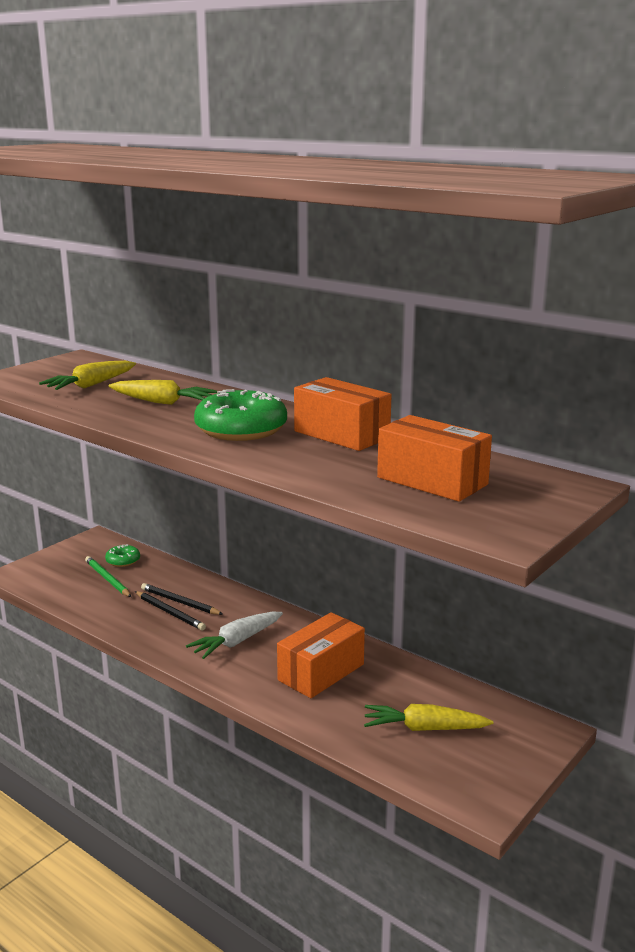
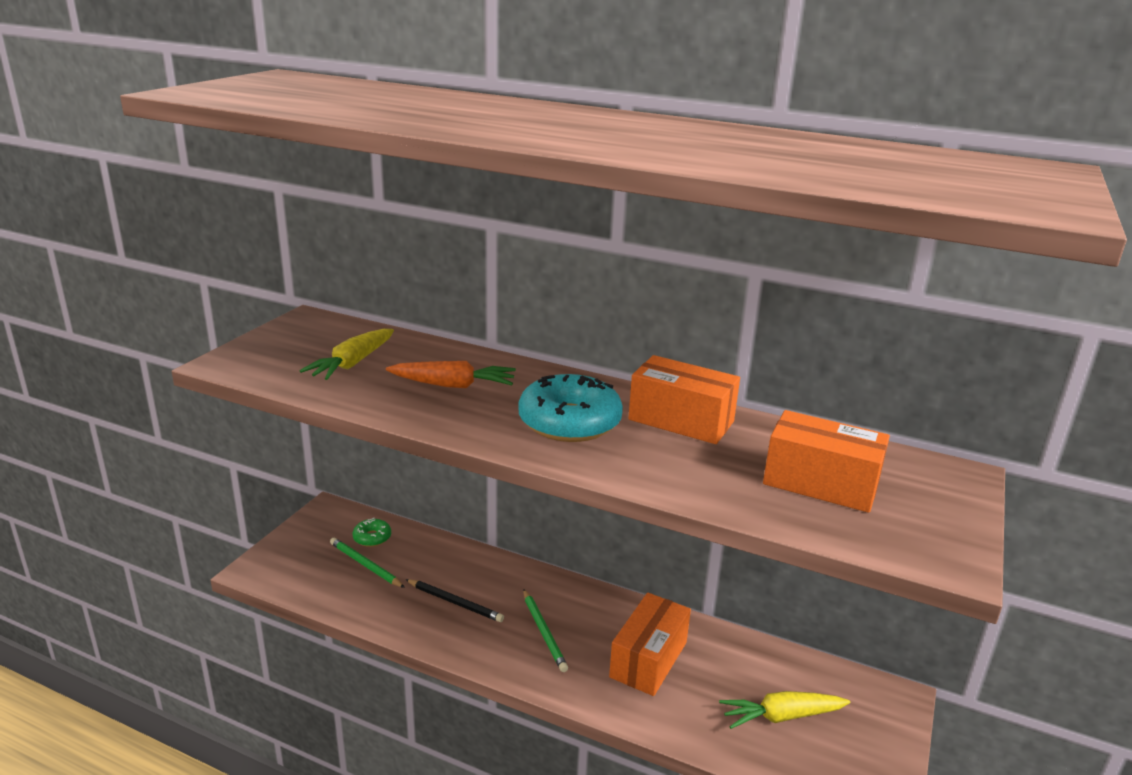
camera: 15 degrees left, 5 degrees up
(162, 402) = (453, 385): yellow carrot -> orange carrot
(180, 602) = (459, 586): black pencil -> none
(236, 642) = (544, 632): white carrot -> green pencil
(241, 429) = (569, 422): green donut -> turquoise donut

